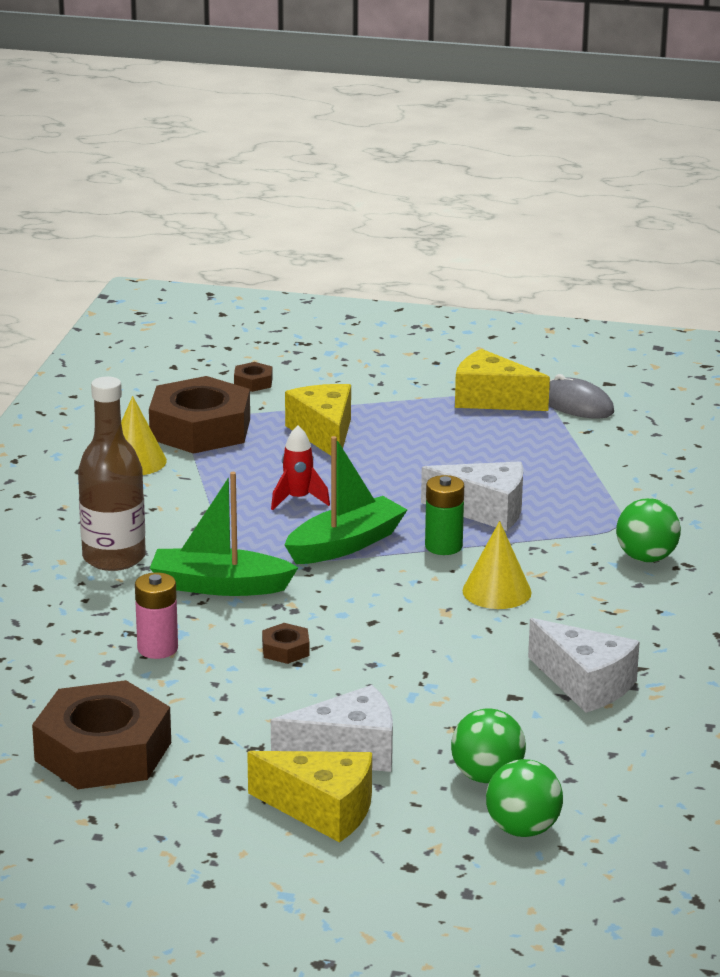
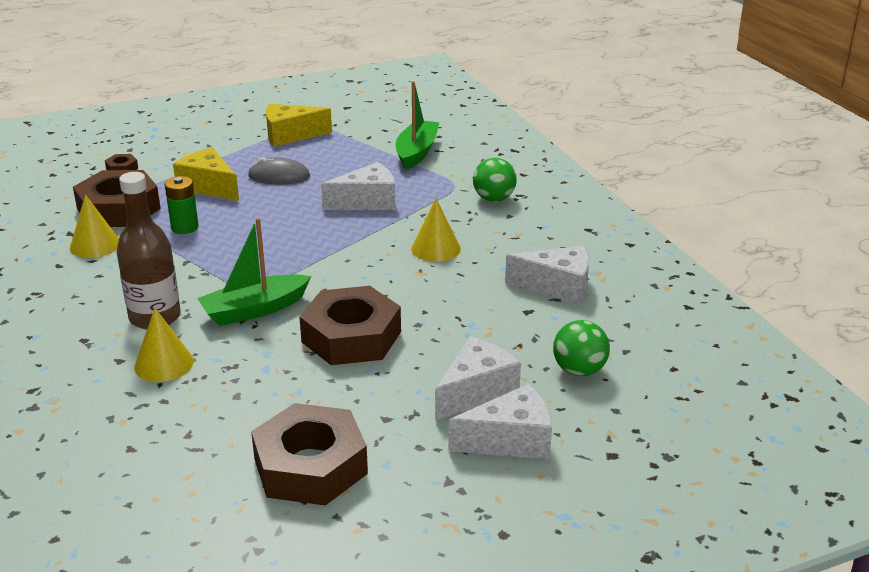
camera: 35 degrees left, 5 degrees up
(74, 606) = (164, 364): none -> yellow cone
(157, 648) = (262, 371): pink battery -> none
(285, 650) = (351, 337): brown nut -> brown nut, size x2.45
(298, 499) = (241, 233): red rocket -> none
(322, 810) = (511, 440): yellow cheese -> white cheese
(345, 544) = (306, 252): green boat -> green boat (416, 152)
(443, 546) = (369, 232): green battery -> green battery (184, 227)
(523, 829) = (643, 396): green ball -> none
(576, 405) = (344, 124): grey mouse -> grey mouse (279, 176)

